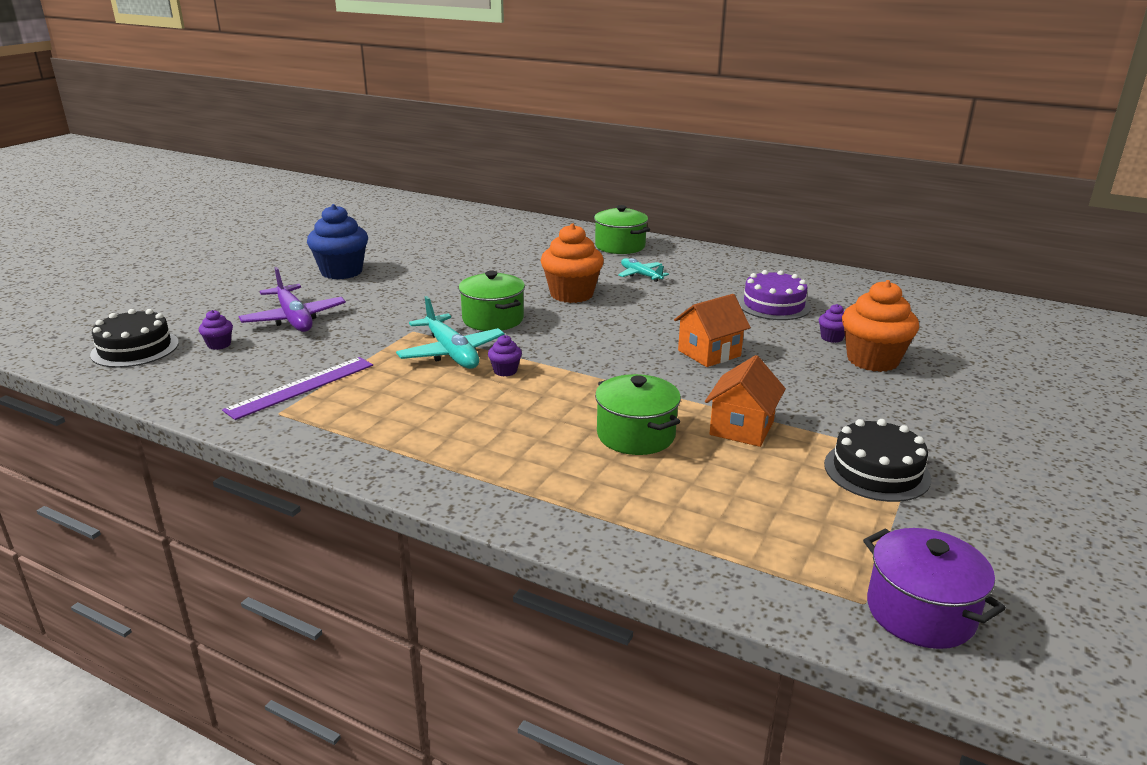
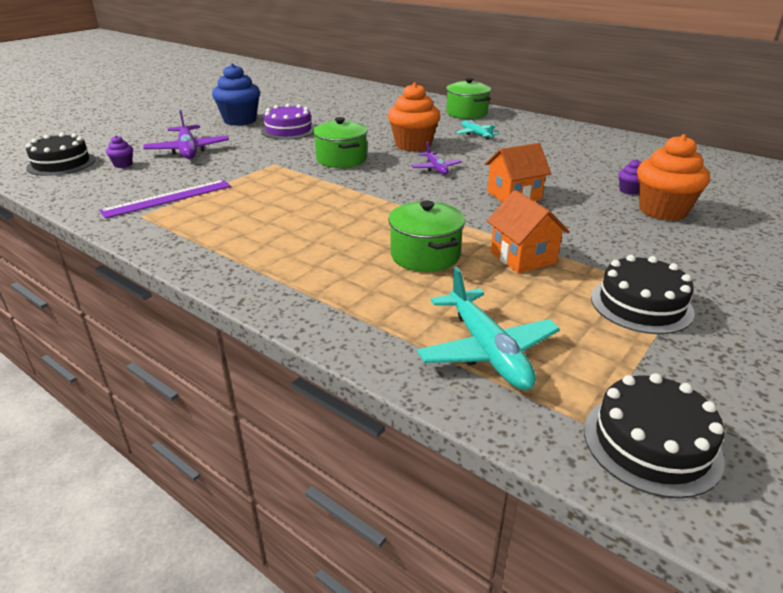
camera: 10 degrees right, 5 degrees up
(451, 352) = (297, 181): turquoise plane -> turquoise plane (487, 350)
(505, 371) = (334, 197): purple cupcake -> none
(609, 324) = (436, 168): none -> purple plane
(741, 428) = (523, 257): orange house -> orange house turned 60 degrees counterclockwise
(773, 305) = (584, 162): purple cake -> purple cake (288, 130)
(920, 612) = (651, 443): purple pot -> black cake

